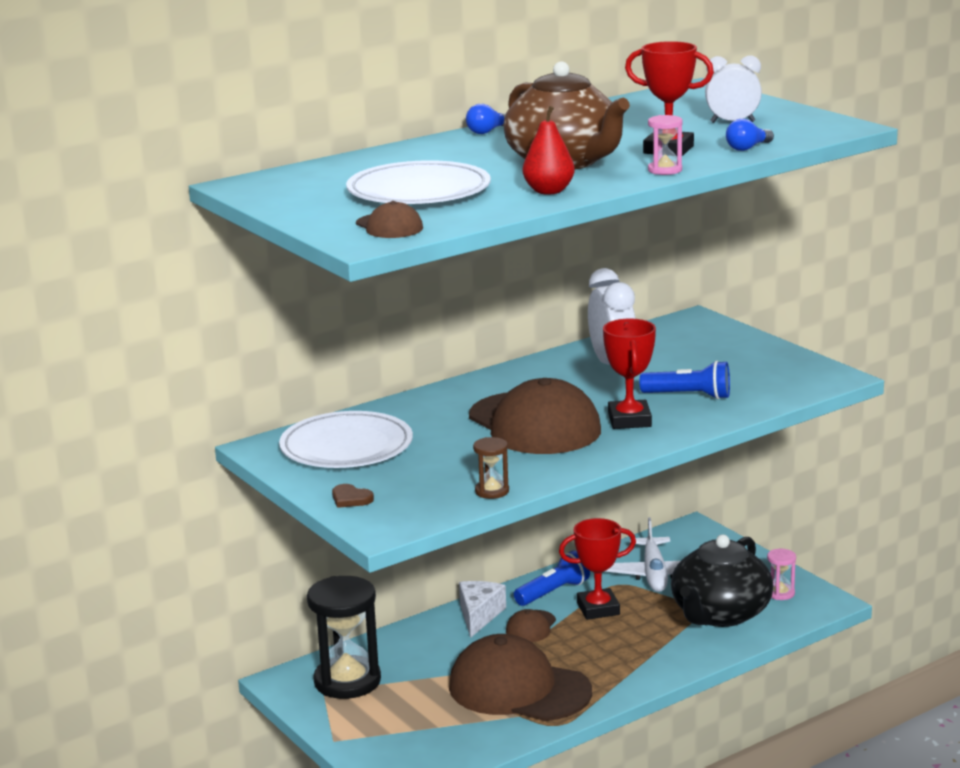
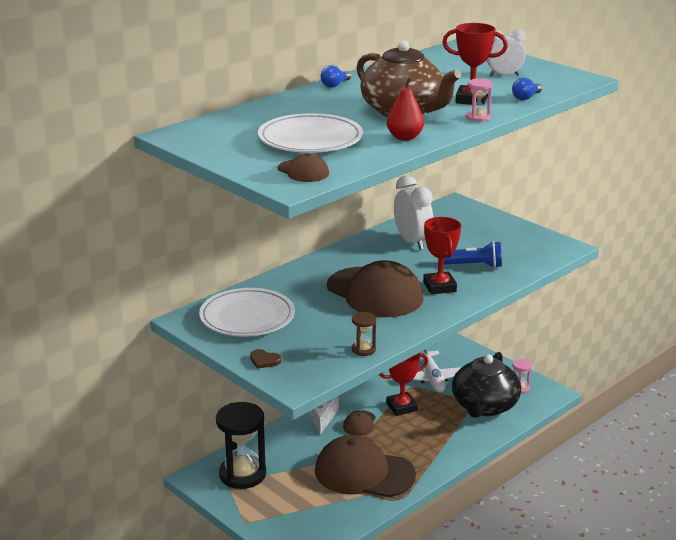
camera: 10 degrees left, 5 degrees up
(553, 592) = (368, 396): blue flashlight -> none

